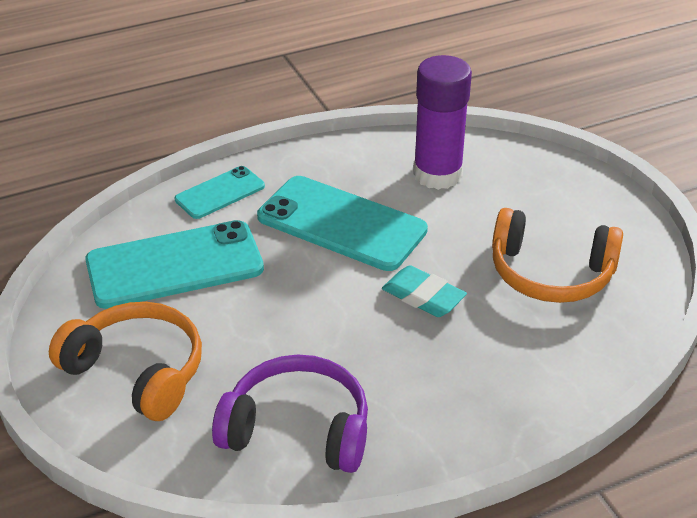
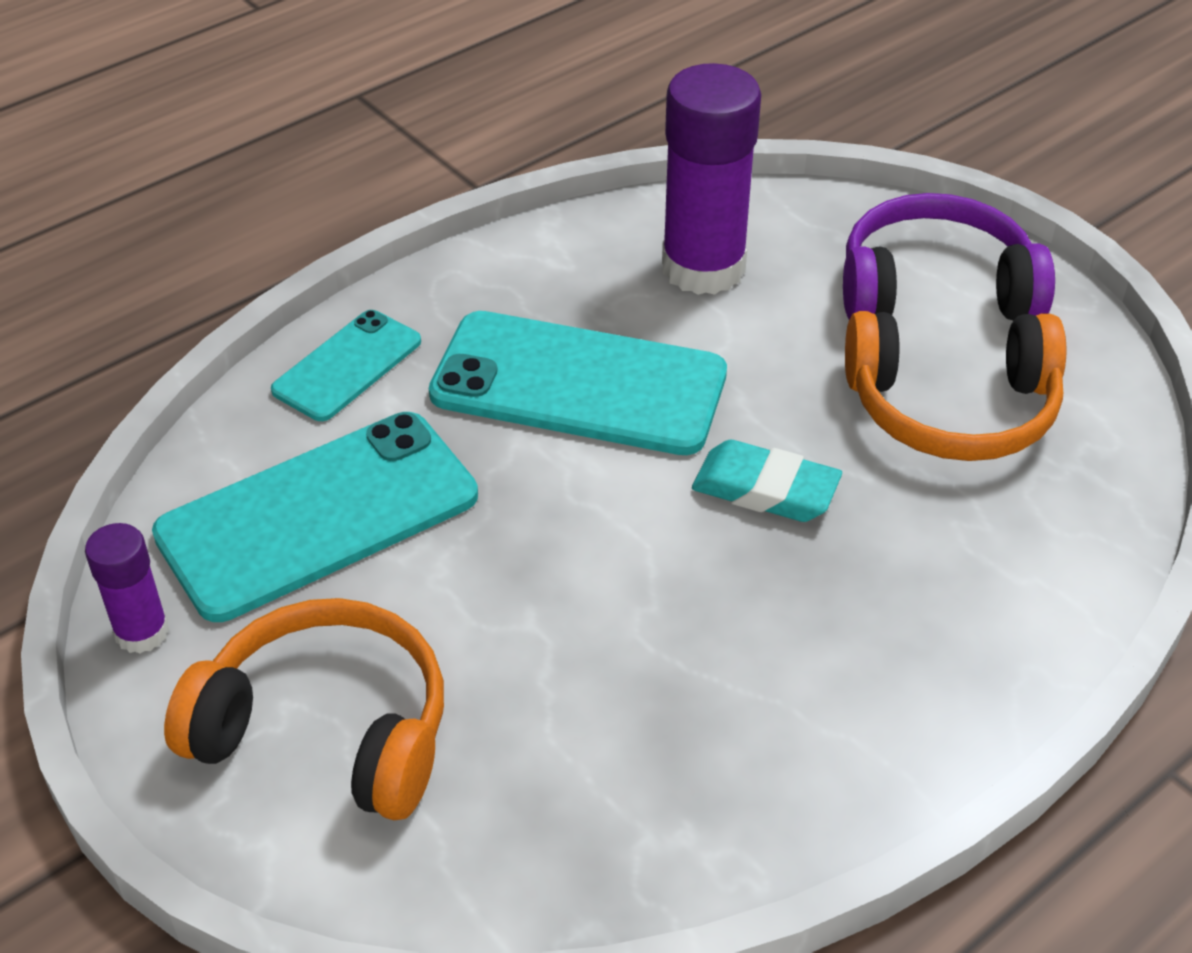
camera: 15 degrees left, 5 degrees up
(63, 305) = (142, 632): none -> purple glue stick
(298, 429) = (650, 776): purple headphones -> purple headphones (935, 289)

